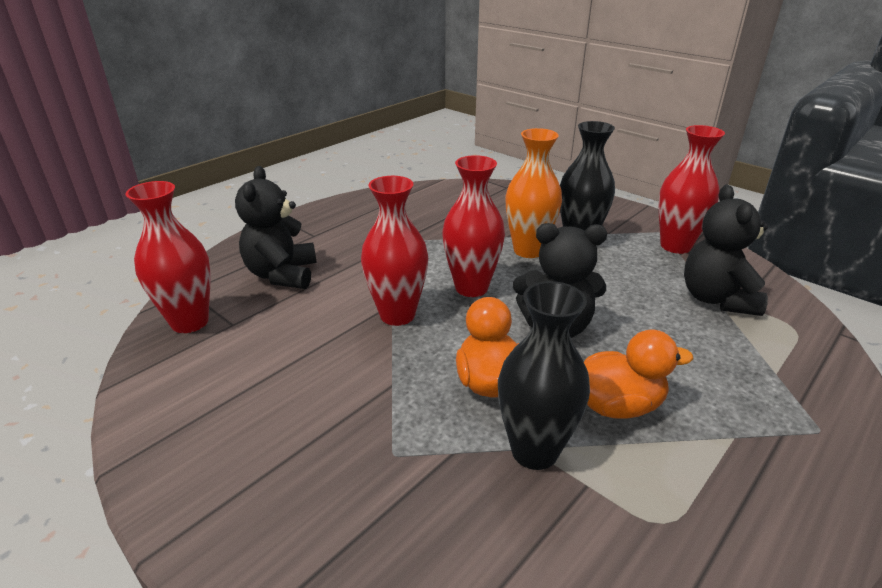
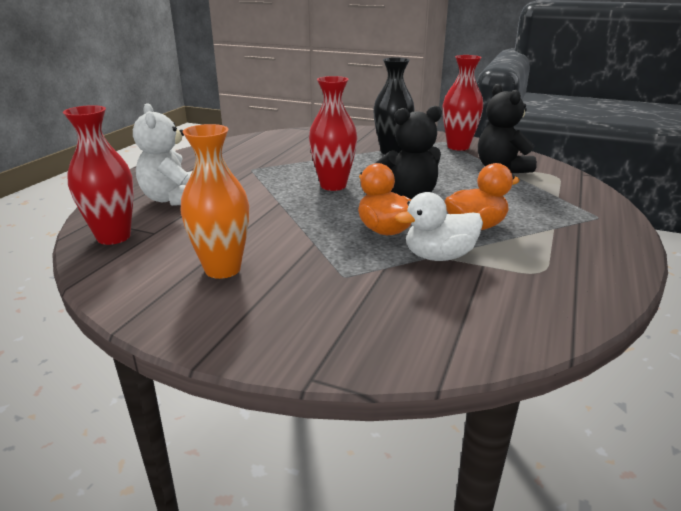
camera: 20 degrees left, 5 degrees down
(282, 275) = (173, 199): black teddy bear -> white teddy bear
(397, 315) = (288, 207): red vase -> none
(528, 250) = (360, 161): orange vase -> orange vase (222, 269)
(534, 451) = (439, 256): black vase -> white duck

